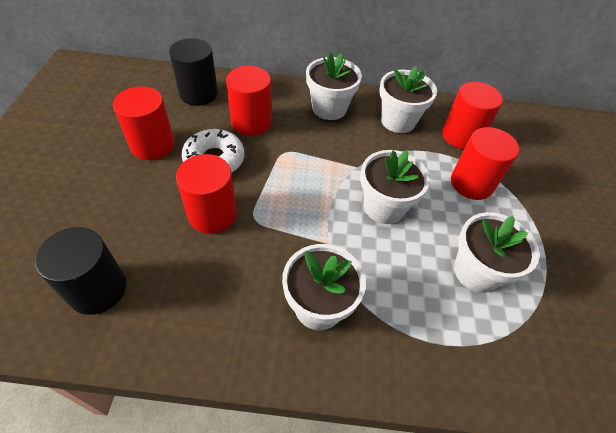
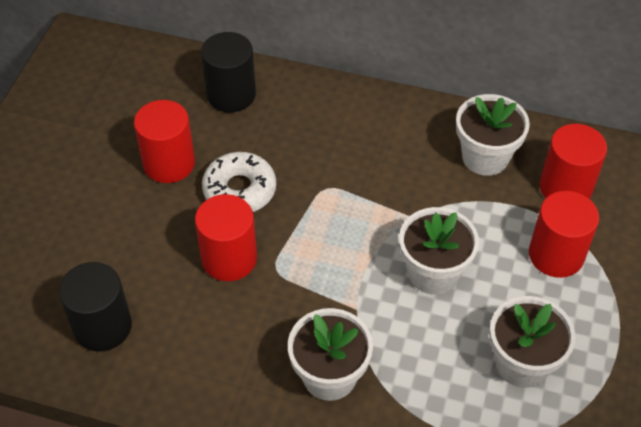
camera: 15 degrees right, 0 degrees up
(251, 122) = (292, 142): red cylinder -> none
(329, 108) = (397, 130): white flower pot -> none

